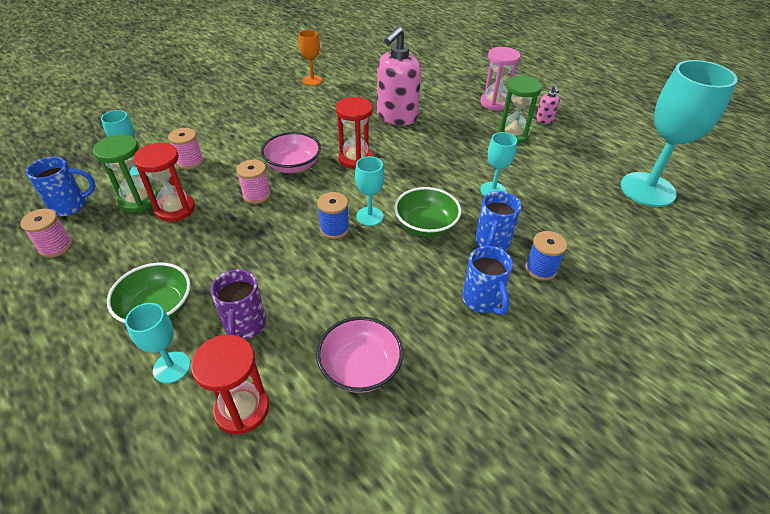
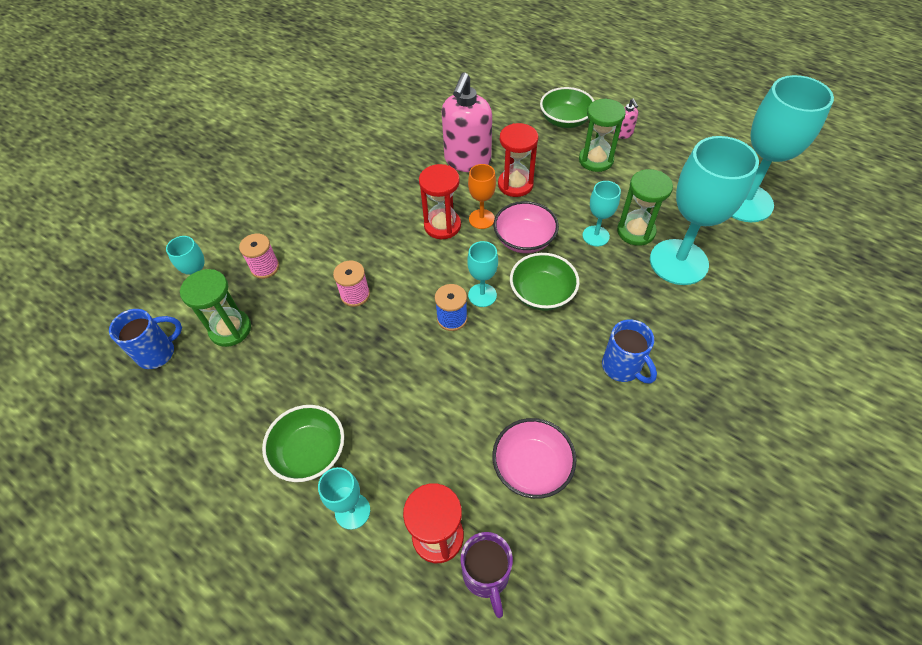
camera: 10 degrees left, 10 degrees up
(56, 247) = (168, 406): pink spool -> none
(175, 209) = (275, 331): red hourglass -> red hourglass (515, 184)
(245, 326) = (405, 450): purple mug -> purple mug (486, 575)
(293, 166) = (379, 249): pink bowl -> pink bowl (524, 239)
(312, 80) = (356, 128): orange goblet -> orange goblet (481, 219)
(492, 243) = (612, 300): blue mug -> none
(495, 103) = (565, 120): pink hourglass -> green bowl
(532, 193) = (636, 231): none -> green hourglass
(540, 269) = (666, 319): blue spool -> none
(567, 225) = (678, 262): none -> turquoise goblet

